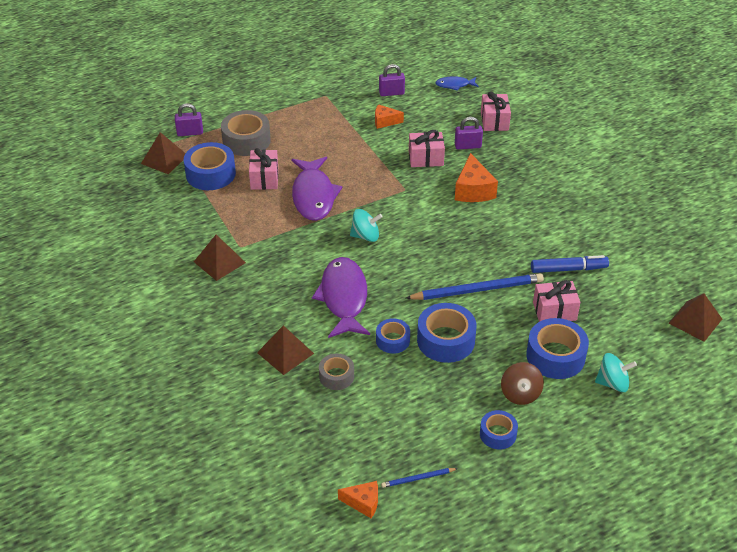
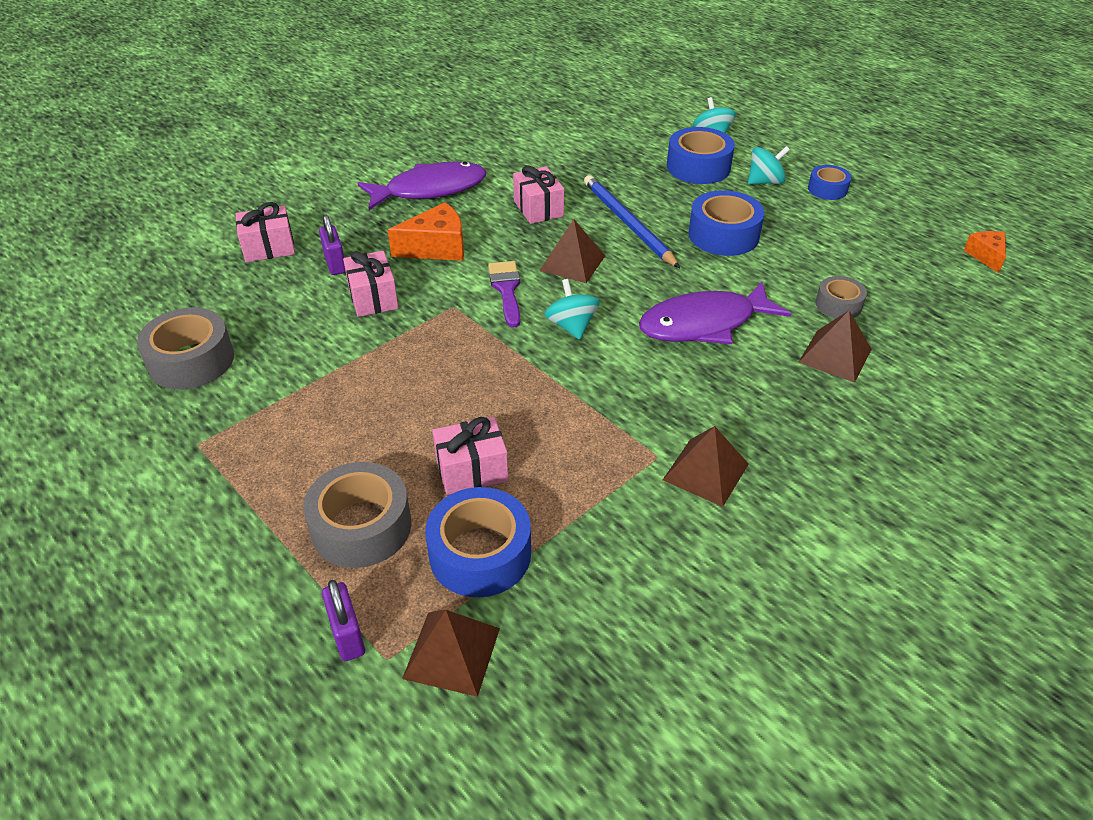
camera: 105 degrees left, 0 degrees up
(313, 196) = (499, 398): purple fish -> purple fish (430, 190)
(385, 121) = (279, 354): orange cheese -> none
(391, 93) = (191, 361): purple padlock -> grey tape
(392, 340) = (750, 272): blue tape -> none
(414, 214) = (506, 290): none -> purple brush
(418, 478) = (924, 227): blue pencil -> none
(454, 85) = (169, 296): blue fish -> none
(520, 394) = (765, 182): brown spinning top -> turquoise spinning top
(554, 311) = (632, 172): pink gift -> pink gift (538, 208)
(568, 269) = (560, 169): blue marker -> none
(695, 321) = (599, 101): brown pyramid -> brown pyramid (572, 263)

